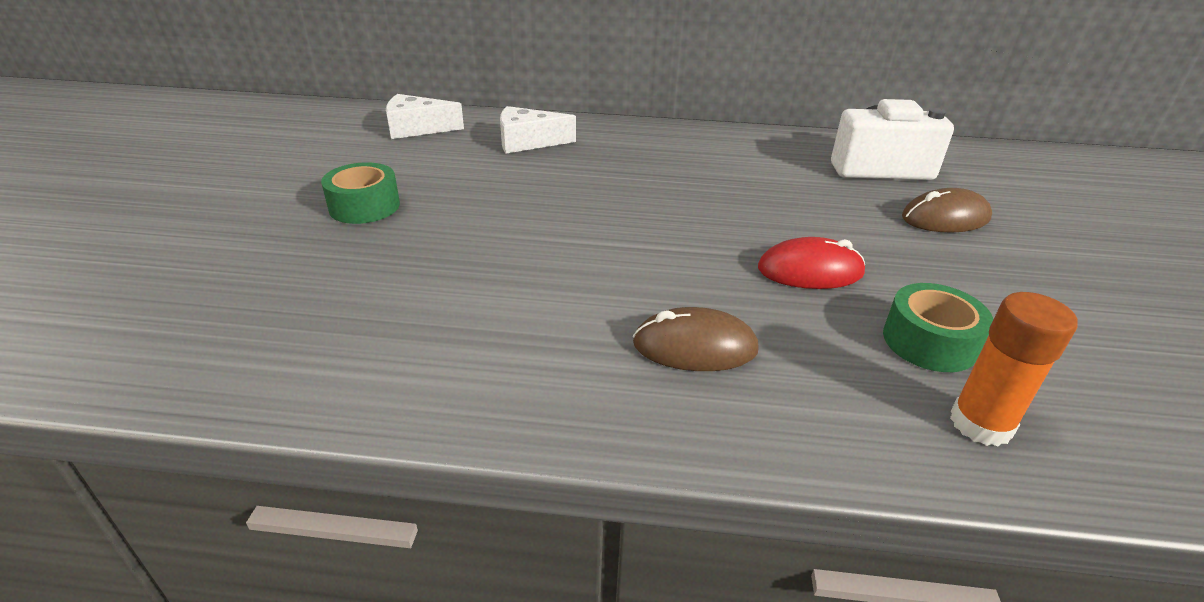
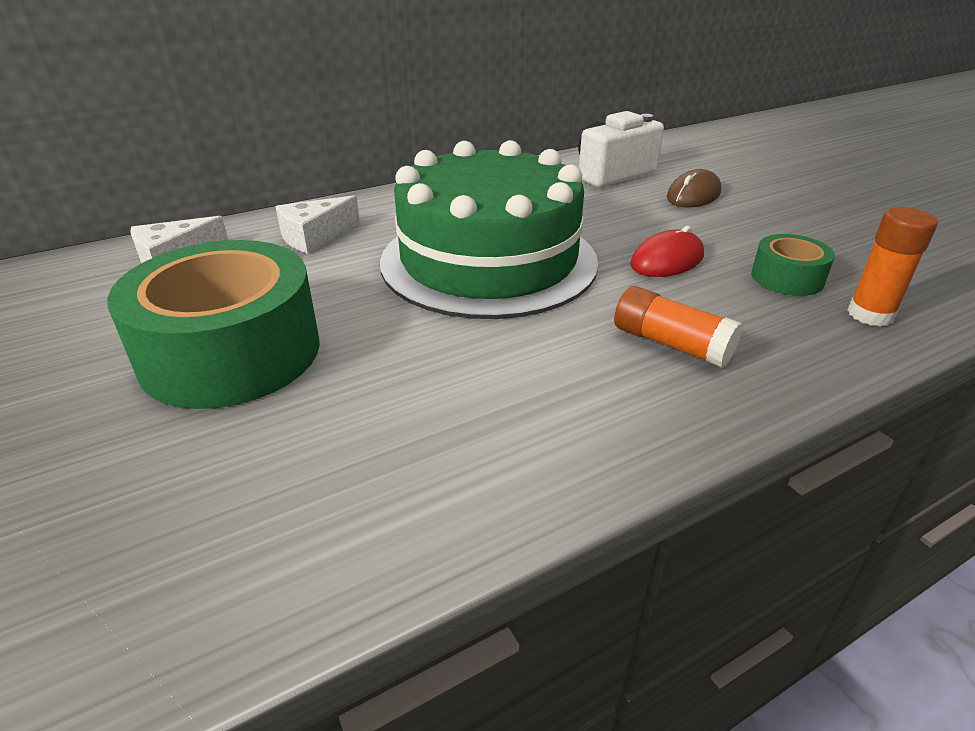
camera: 35 degrees left, 0 degrees up
(364, 206) = (231, 352): green tape -> green tape, size x2.12
(635, 208) = (488, 261): none -> green cake
(695, 346) = (671, 344): brown mouse -> orange glue stick

